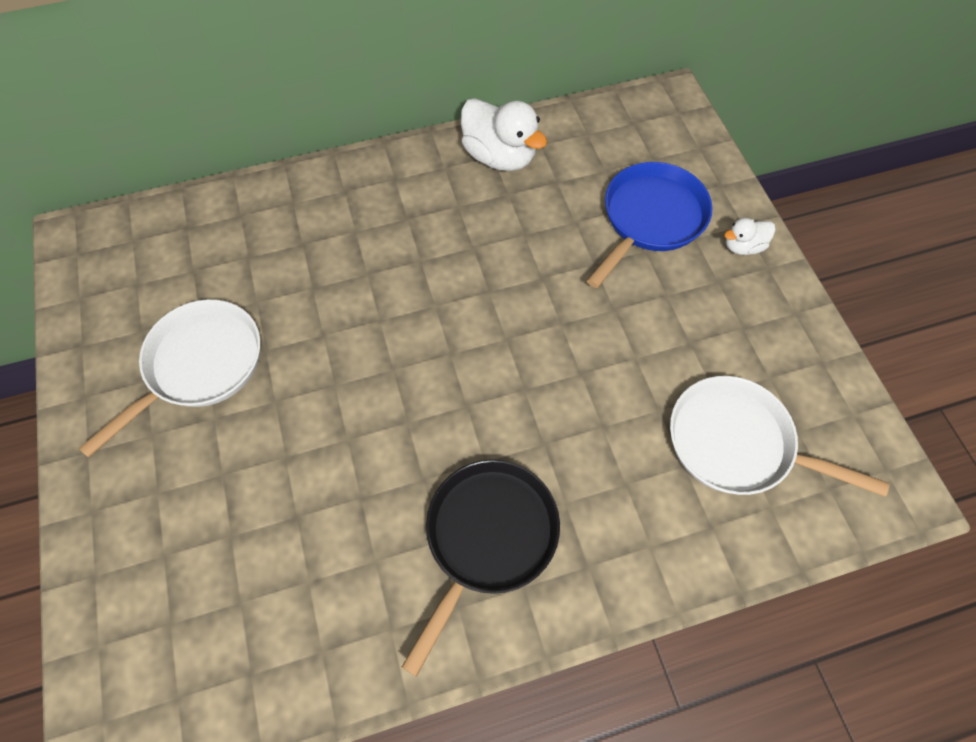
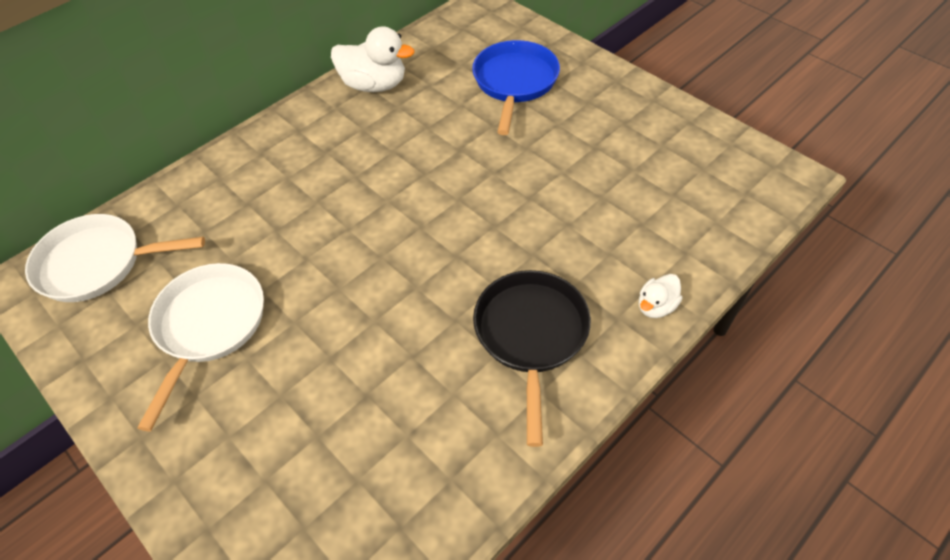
camera: 25 degrees left, 10 degrees down
(737, 443) = (668, 194): white pan -> white pan (98, 263)
(743, 246) = (590, 75): white duck -> white duck (656, 306)

